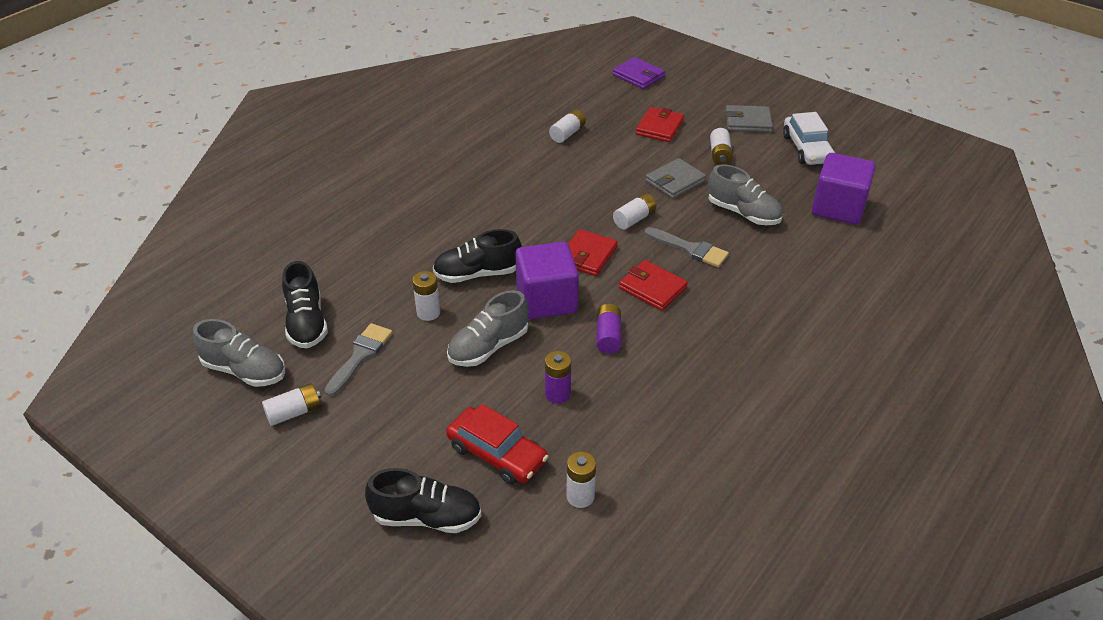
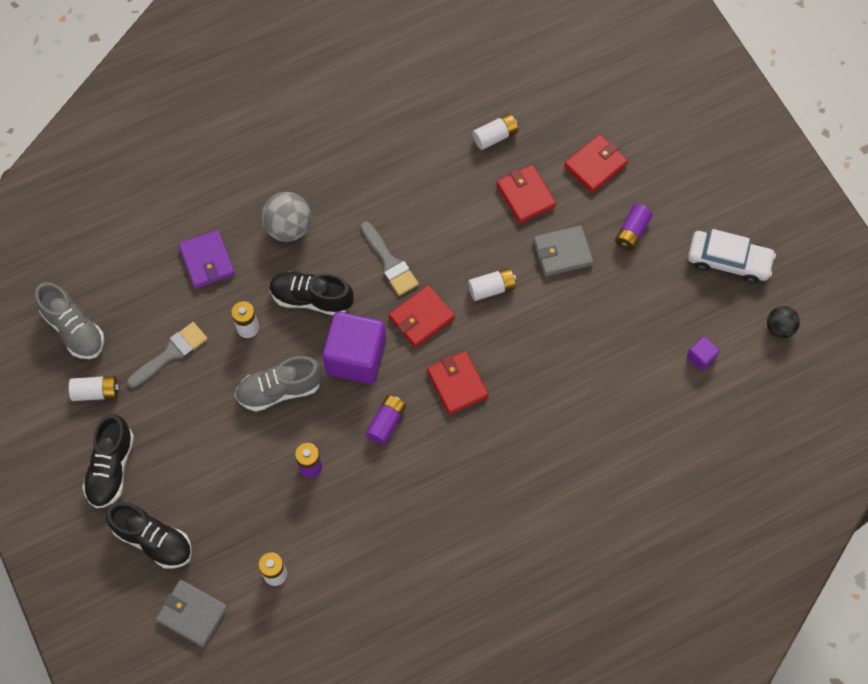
camera: 25 degrees right, 25 degrees up
(306, 323) = (142, 296): black shoe -> black shoe (111, 468)
(425, 235) = (288, 227): none -> grey ball
(497, 454) = (232, 505): red car -> none
(618, 158) = (525, 195): none -> red wallet
(638, 76) = (623, 71): purple wallet -> purple wallet (207, 261)
(690, 249) = (521, 350): grey brush -> grey brush (389, 262)
(719, 154) = (632, 232): white battery -> purple battery
(743, 213) = (601, 325): grey shoe -> none
(748, 121) = (694, 193): grey wallet -> grey wallet (192, 614)
(807, 149) = (728, 261): white car -> white car turned 90 degrees counterclockwise
(838, 207) = (701, 357): purple cube -> purple cube, size x0.43
(880, 173) = (779, 328): none -> black ball

